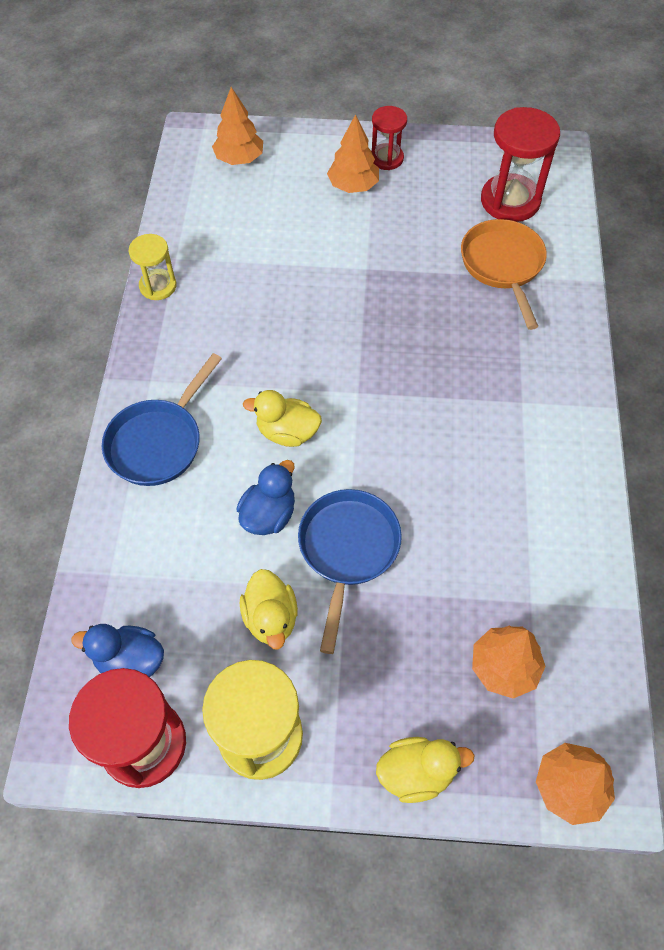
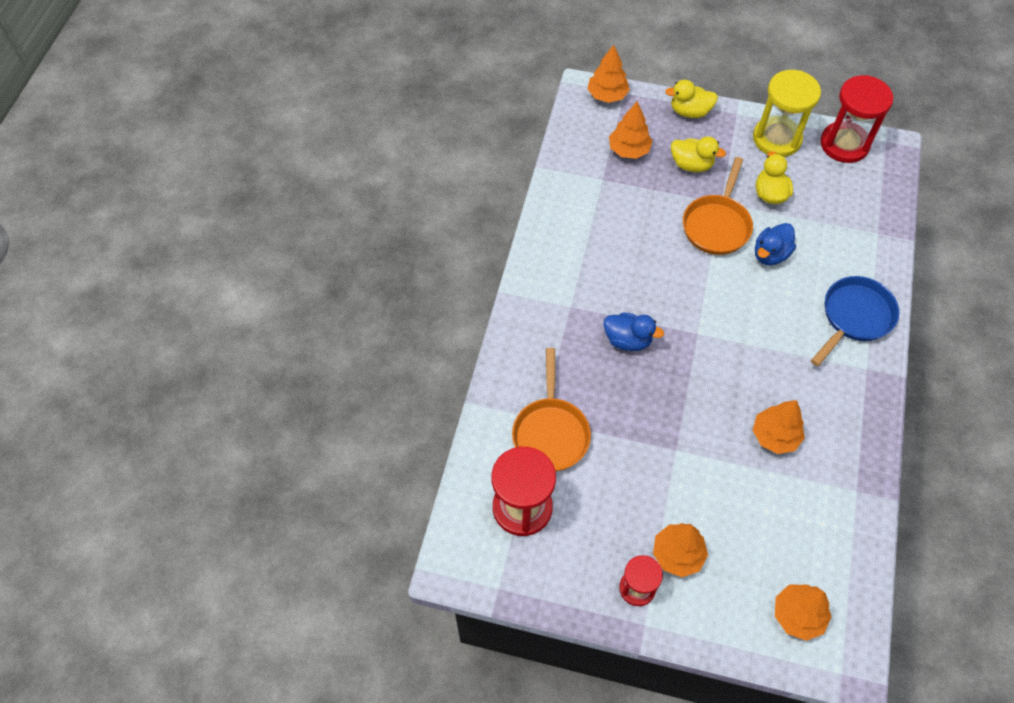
camera: 170 degrees left, 0 degrees up
(130, 661) = (857, 184): blue duck -> blue duck (628, 340)
(158, 286) = (870, 461): yellow hourglass -> none
(261, 295) = (775, 436): none -> orange tree
(287, 432) = (755, 310): yellow duck -> yellow duck (691, 165)
(347, 550) = (717, 224): blue pan -> orange pan

